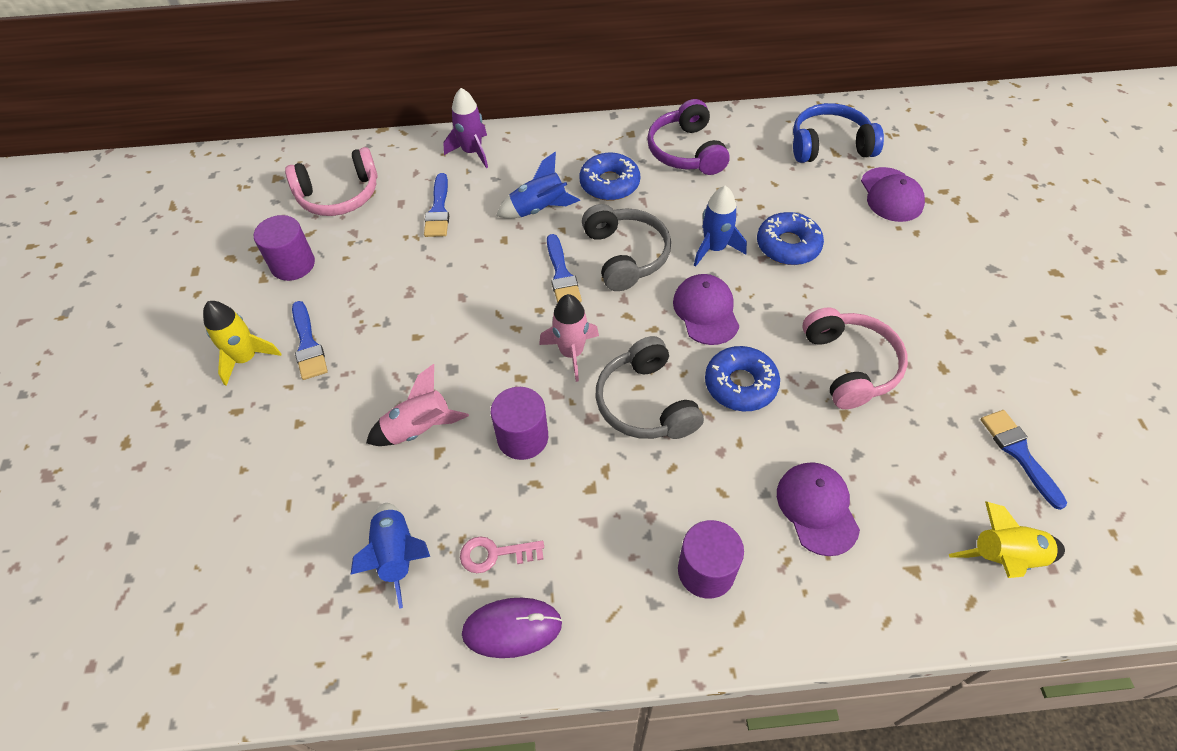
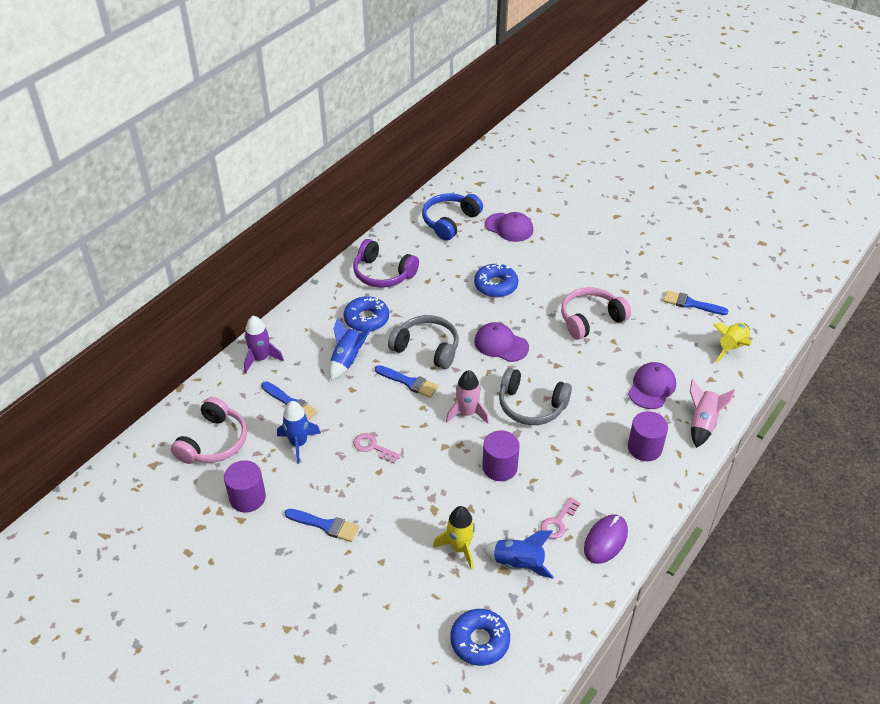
camera: 50 degrees left, 10 degrees down
(246, 358) = (300, 562): yellow rocket -> yellow rocket (459, 548)
(419, 428) = (446, 508): pink rocket -> pink rocket (702, 423)
(444, 309) = (373, 447): none -> pink key
(714, 248) = (464, 312): blue rocket -> blue rocket (298, 443)
(740, 384) = (559, 364): blue donut -> blue donut (480, 641)
(817, 508) = (651, 387): purple cap -> purple cap turned 90 degrees clockwise
(850, 365) = (590, 319): pink headphones -> pink headphones turned 60 degrees counterclockwise

